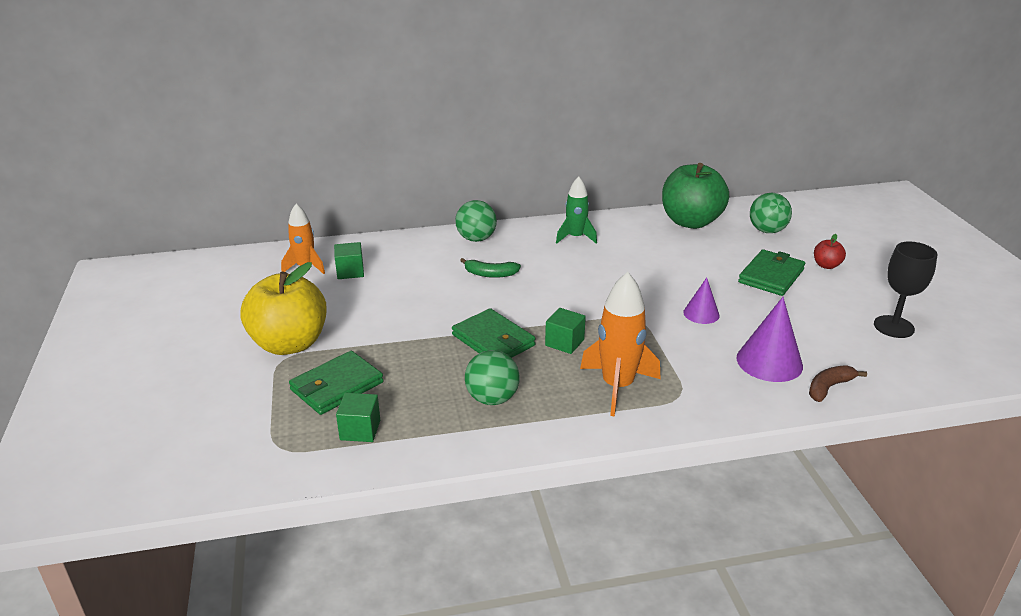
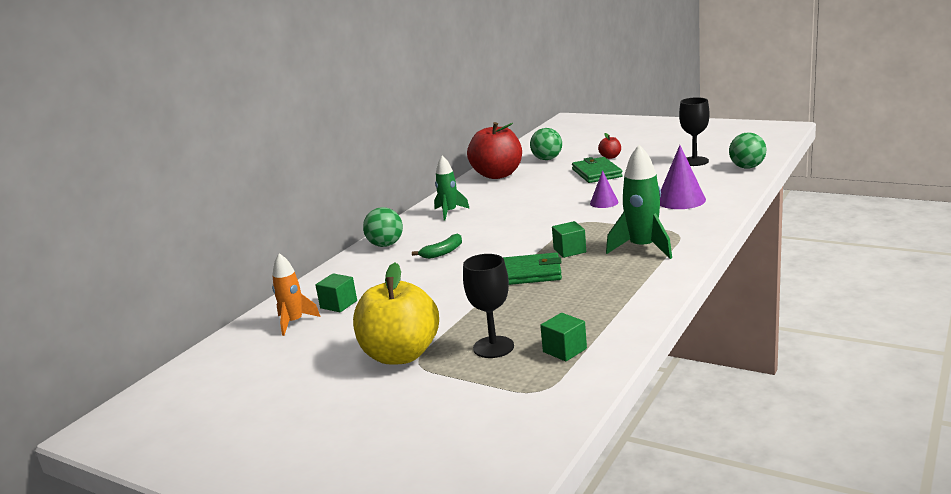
camera: 45 degrees left, 10 degrees down
(336, 386) = (493, 347): green wallet -> black goblet
(492, 399) = (597, 291): green ball -> green ball (747, 167)
(617, 386) = (642, 248): orange rocket -> green rocket
(690, 222) = (497, 175): green apple -> red apple
(829, 387) = (726, 193): brown banana -> none

